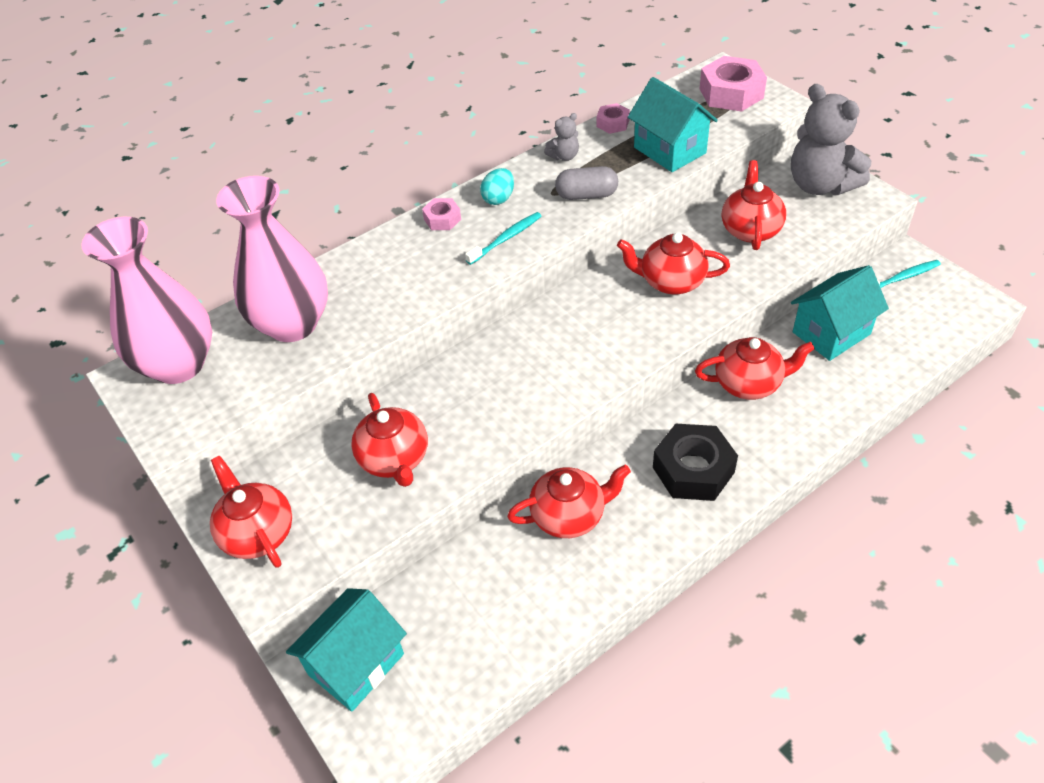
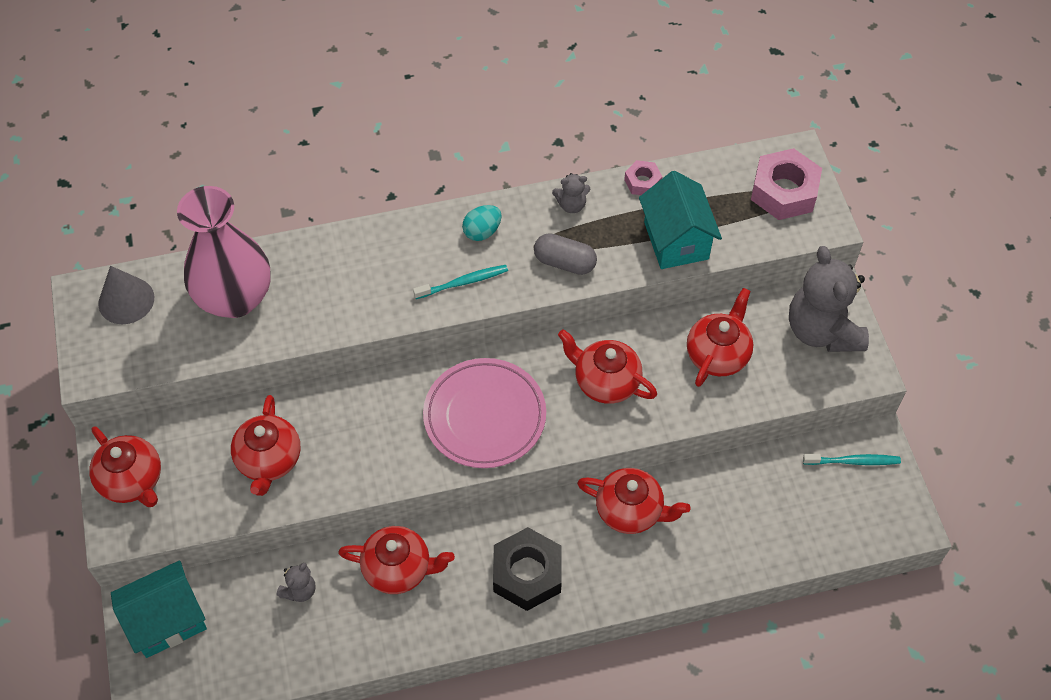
camera: 20 degrees right, 10 degrees up
(179, 364) = (126, 300): pink vase -> grey cone
(257, 533) = (132, 480): red teapot -> red teapot turned 150 degrees clockwise
(442, 219) = (419, 234): pink nut -> none
(482, 576) = (299, 590): none -> grey teddy bear
(582, 346) = (484, 416): none -> pink plate
(831, 333) = (741, 492): turquoise house -> none

